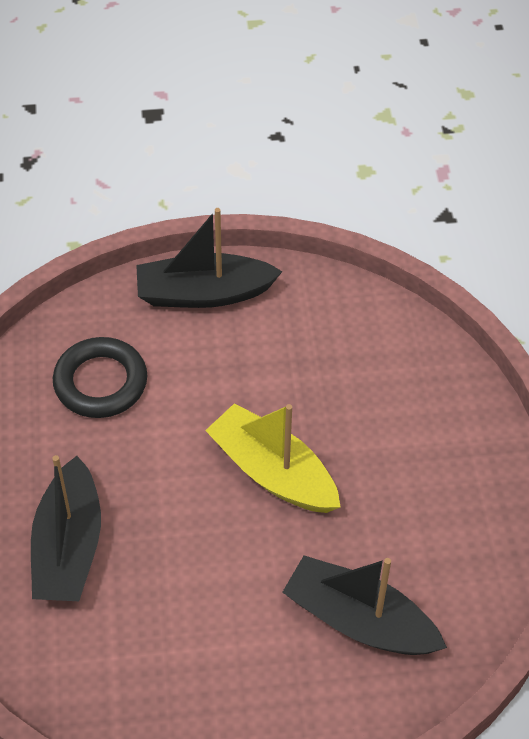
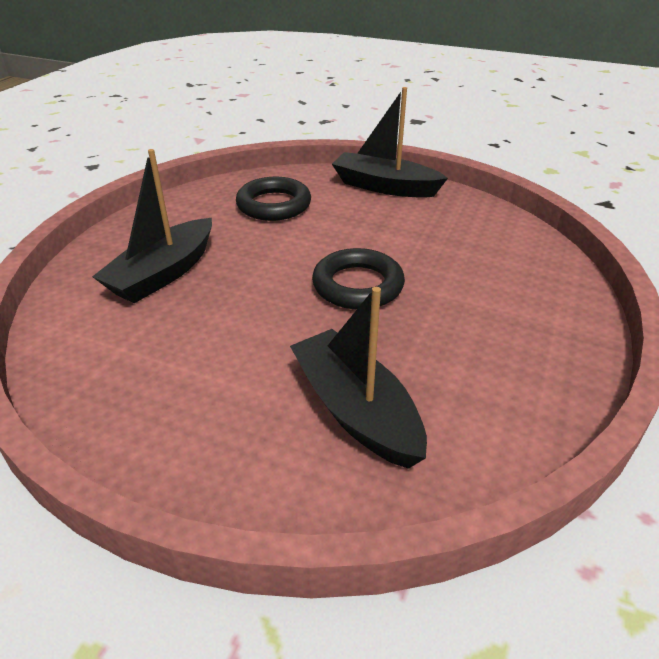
camera: 30 degrees right, 15 degrees down
(273, 472) = (358, 285): yellow boat -> black ring

